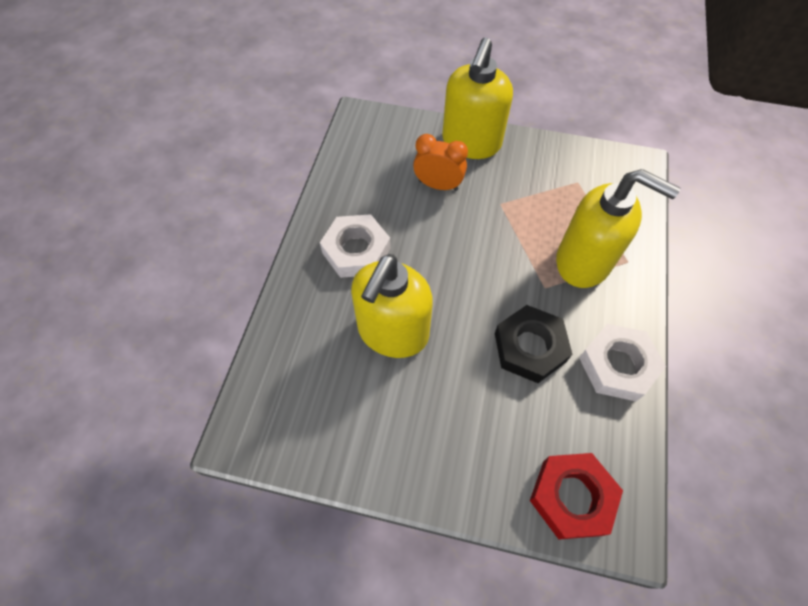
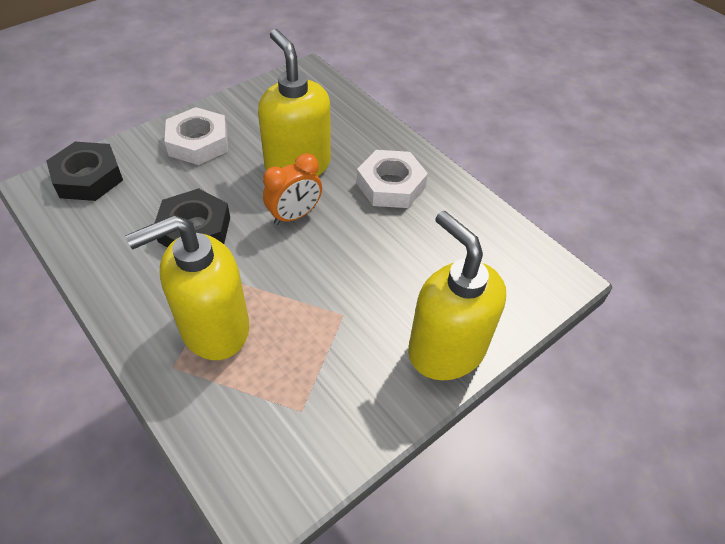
camera: 125 degrees right, 10 degrees down
(438, 185) = (411, 281): orange clock -> orange clock (294, 215)
(572, 497) = (88, 177): red nut -> black nut
(617, 366) = (114, 270): white nut -> white nut (198, 142)

